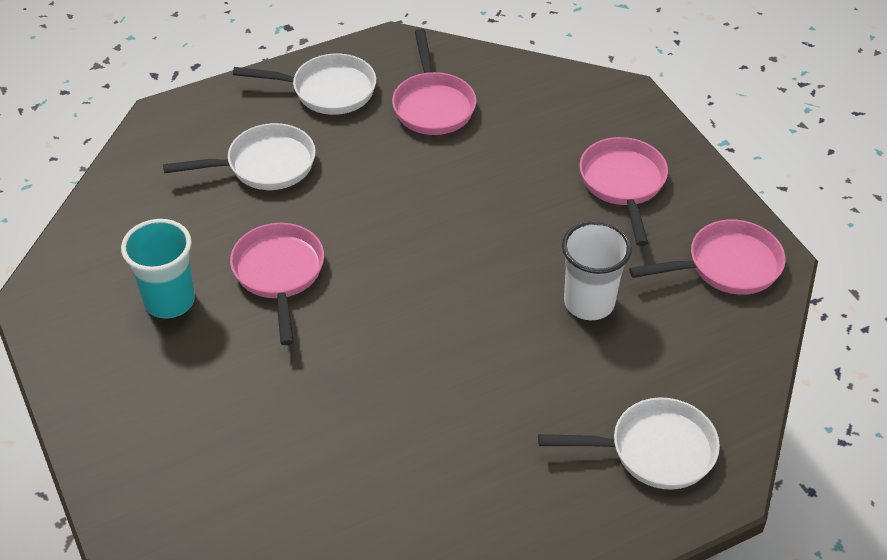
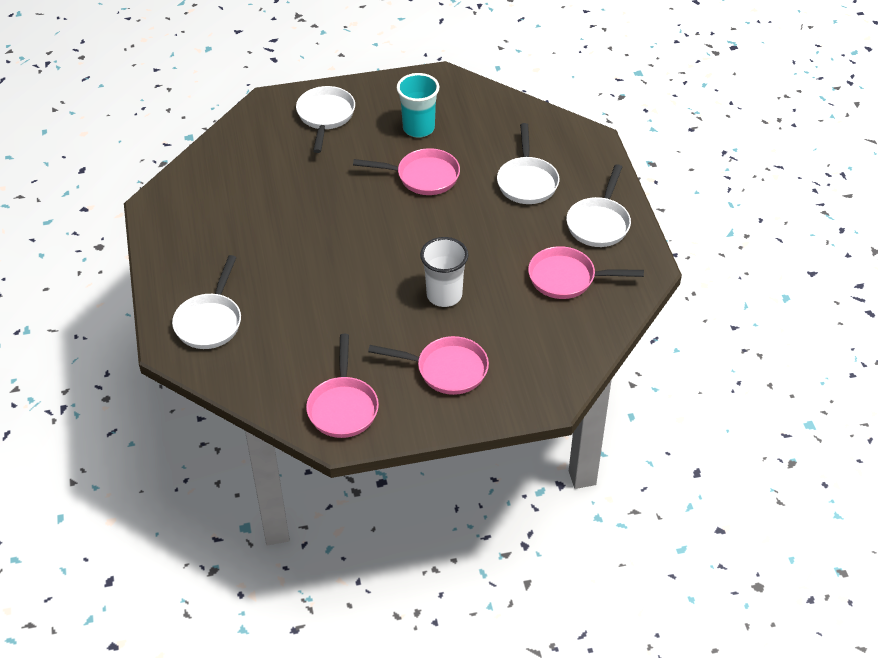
camera: 105 degrees right, 0 degrees up
(158, 428) = (325, 116): none -> white pan
(589, 303) = (339, 320): white cup -> white cup (444, 295)

